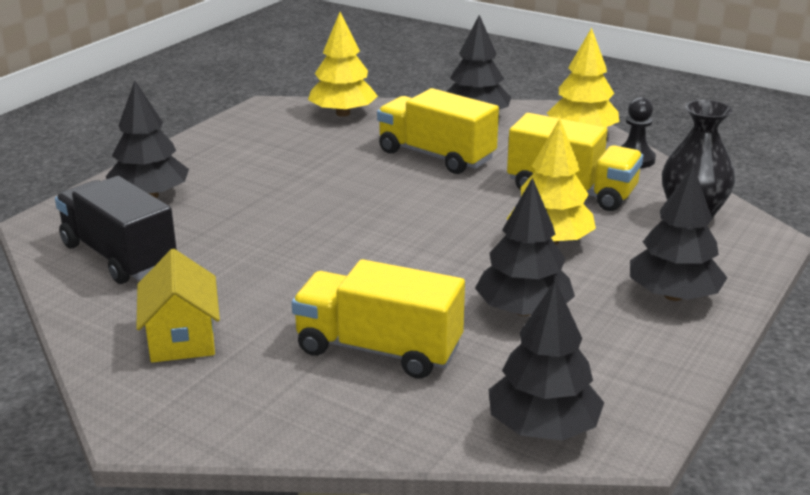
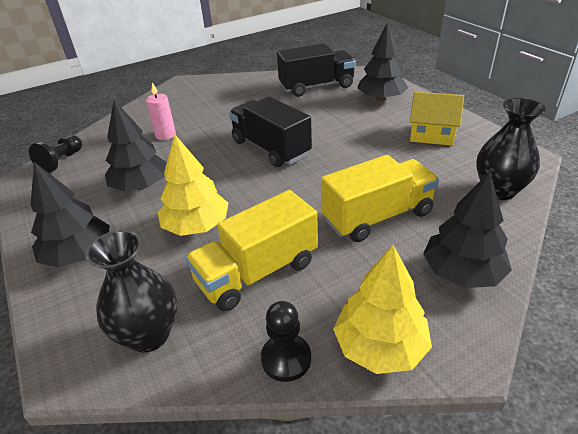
camera: 120 degrees right, 10 degrees up
(182, 338) = (230, 94): yellow house -> yellow house (432, 135)
(343, 113) = (499, 190): yellow tree -> black vase
(352, 242) = (270, 148): none -> black truck
(378, 349) = (165, 135): yellow truck -> pink candle
(543, 427) = (62, 161): black tree -> black pawn

